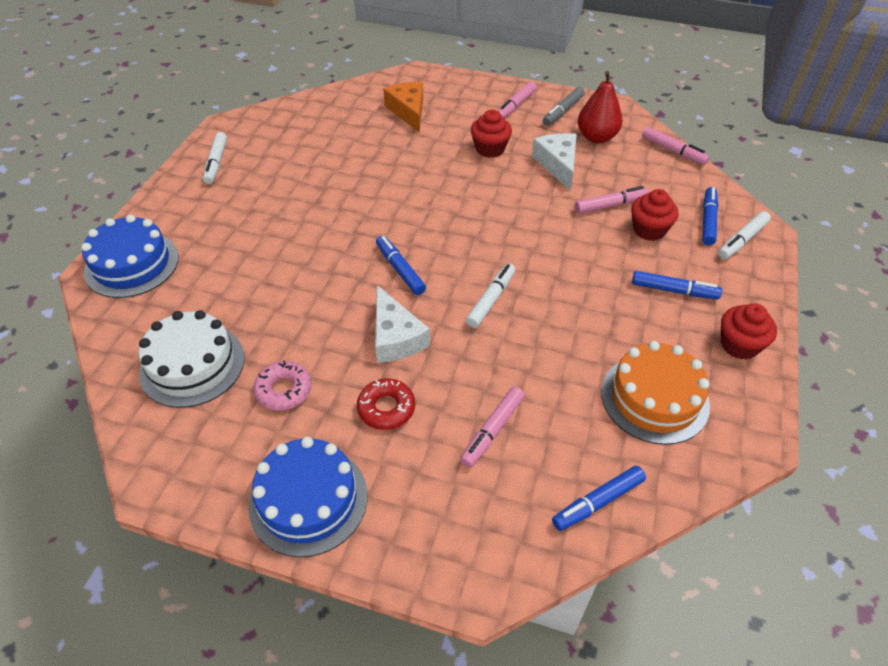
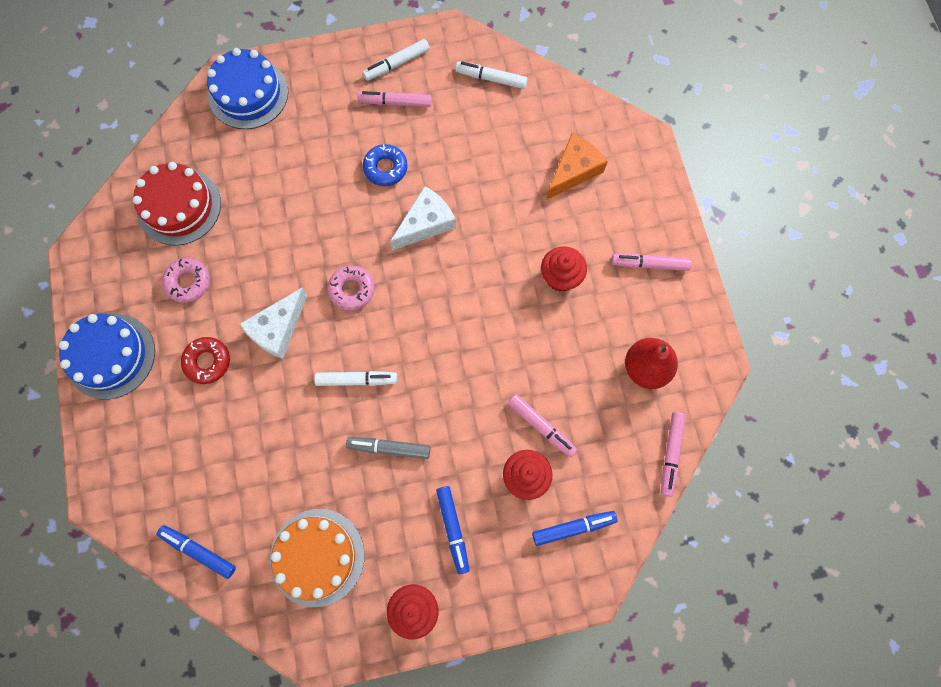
camera: 60 degrees right, 25 degrees up
(192, 365) = (179, 206): white cake -> red cake
(304, 205) = (385, 168): none -> blue donut
(400, 269) = (352, 290): blue marker -> pink donut
(492, 430) = (225, 447): pink marker -> pink marker (395, 102)
(558, 164) = (575, 350): white cheese -> white cheese (426, 223)
(563, 111) = (671, 315): grey marker -> grey marker (389, 448)
(742, 240) = (561, 570): white marker -> white marker (491, 79)

